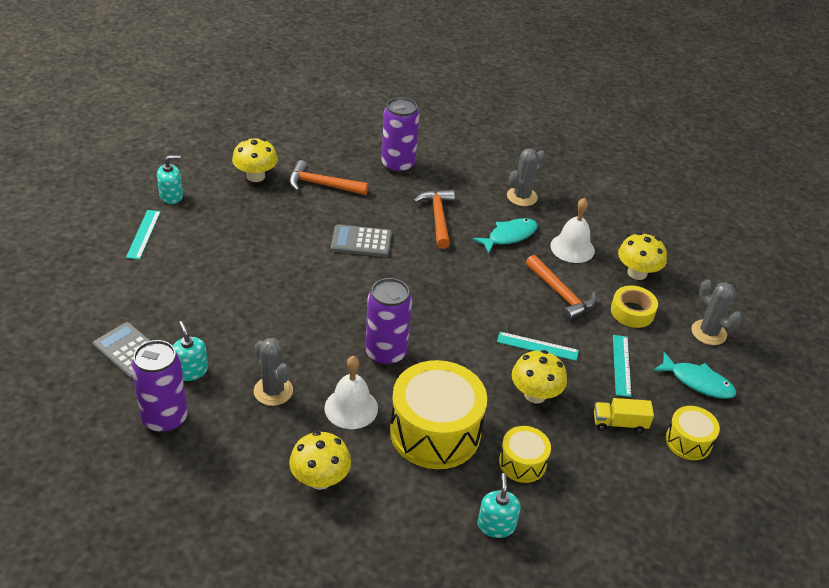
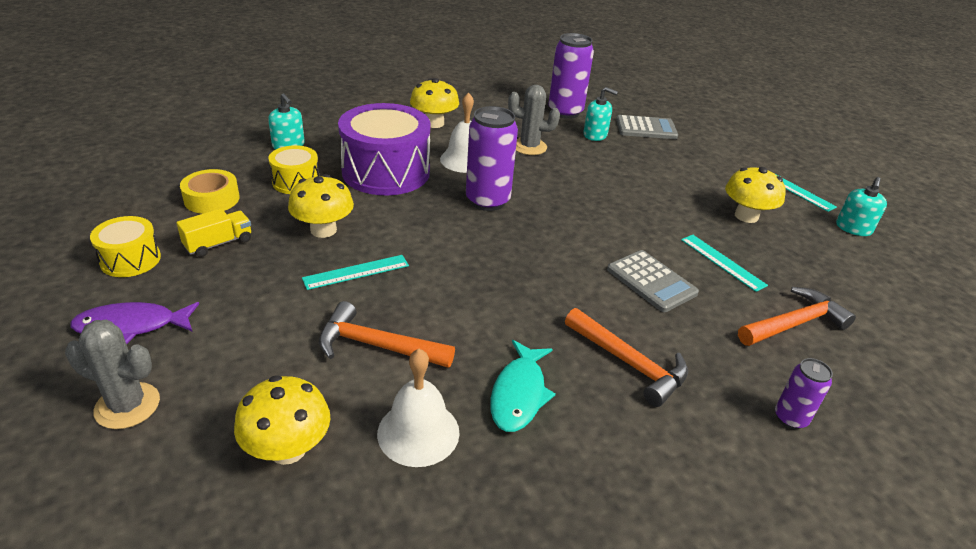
camera: 140 degrees right, 5 degrees down
(255, 176) = (855, 291): yellow mushroom -> yellow mushroom (746, 216)
(361, 242) = (651, 281): grey calculator -> grey calculator turned 90 degrees clockwise
(398, 165) = (790, 418): purple can -> purple can, size x0.54
(435, 432) = (386, 172): yellow drum -> purple drum
(522, 197) = (580, 488): grey cactus -> none
(621, 365) = (244, 299): turquoise ruler -> turquoise ruler (722, 262)
(632, 312) = (263, 375): yellow tape -> yellow tape (212, 199)
(697, 382) = (132, 326): turquoise fish -> purple fish

